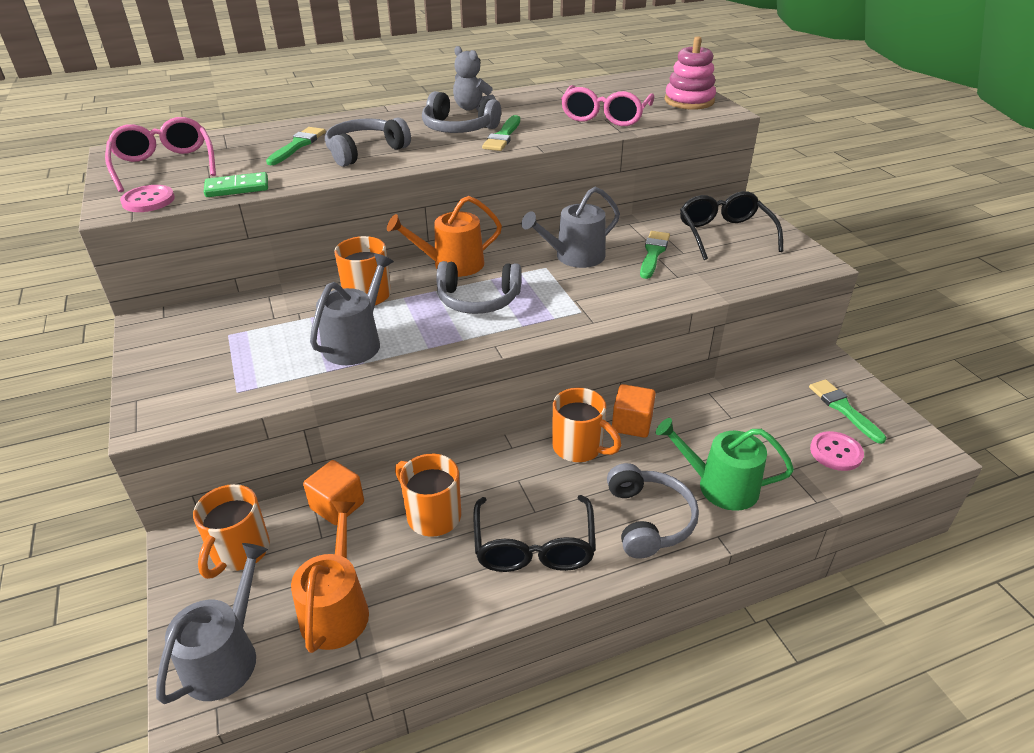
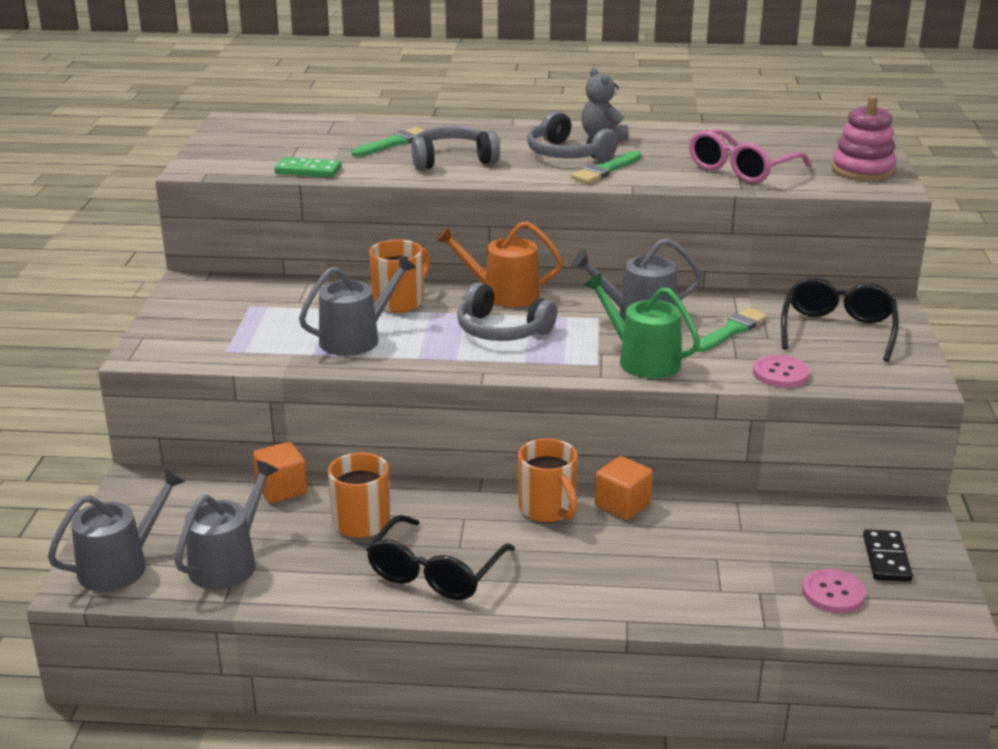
camera: 25 degrees right, 10 degrees down
(148, 200) = (226, 167): pink button -> pink button (780, 373)
(165, 165) = (261, 139): pink glasses -> none
(239, 552) = (177, 499): orange mug -> none
(337, 609) = (228, 563): orange watering can -> grey watering can
(648, 520) = (566, 586): grey headphones -> none
(720, 486) = (669, 583): green watering can -> green watering can (642, 360)
(843, 409) = (886, 558): green brush -> black domino

